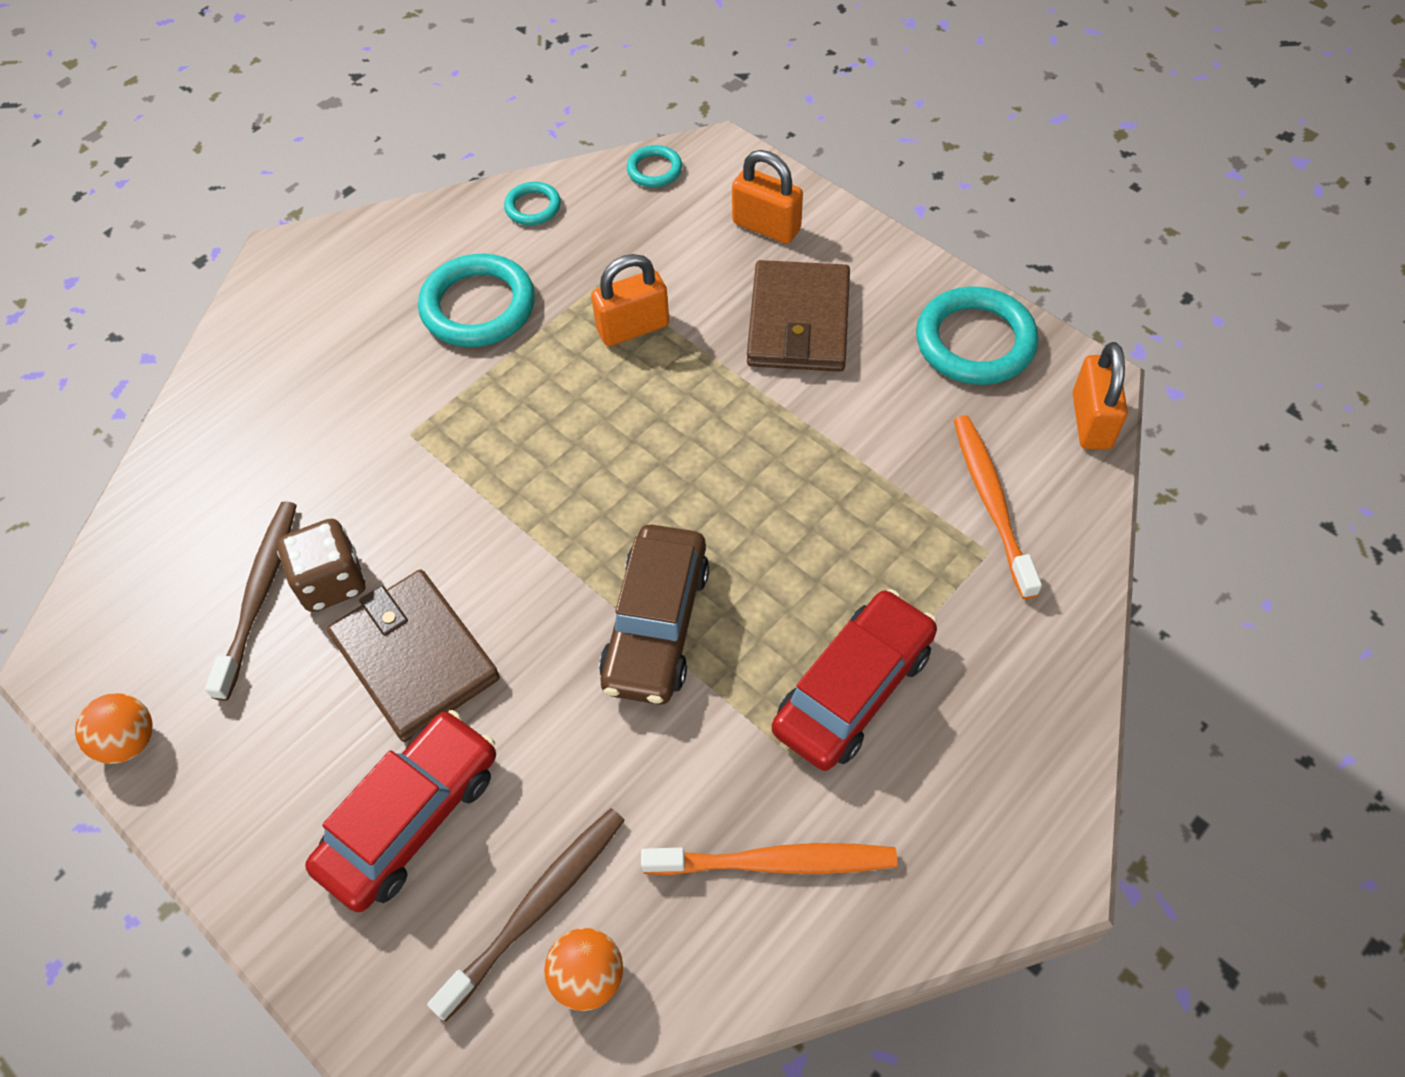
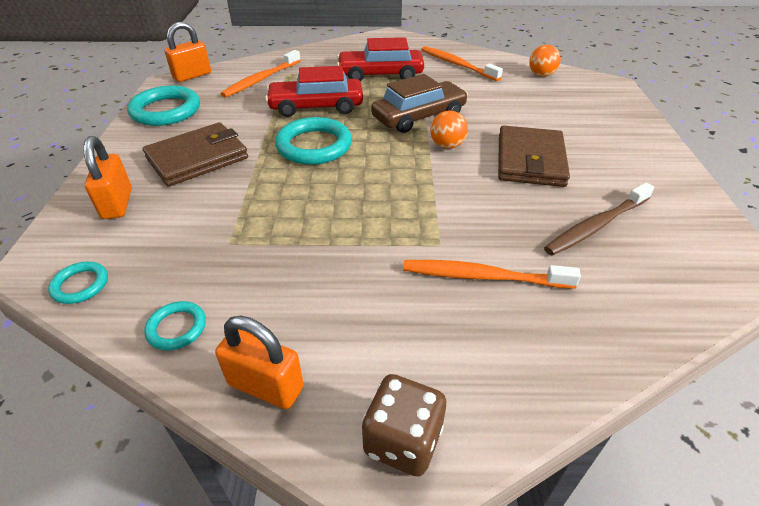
camera: 135 degrees left, 15 degrees down
(129, 741) = (707, 211): orange ball -> orange ball (447, 145)
(331, 582) = (549, 207): brown dice -> brown dice (402, 441)
(336, 431) = (483, 276): none -> orange toothbrush
(411, 818) = (573, 125): red car -> red car (316, 106)
(478, 306) = (311, 285): turquoise ring -> turquoise ring (314, 146)
(537, 907) = (544, 90): brown toothbrush -> none
(633, 328) = (259, 208): orange padlock -> orange padlock (266, 386)

